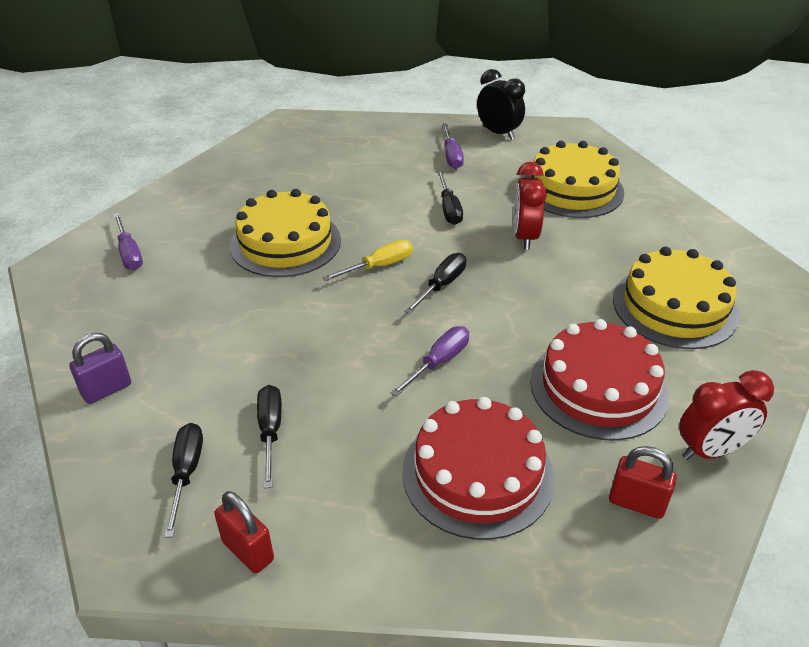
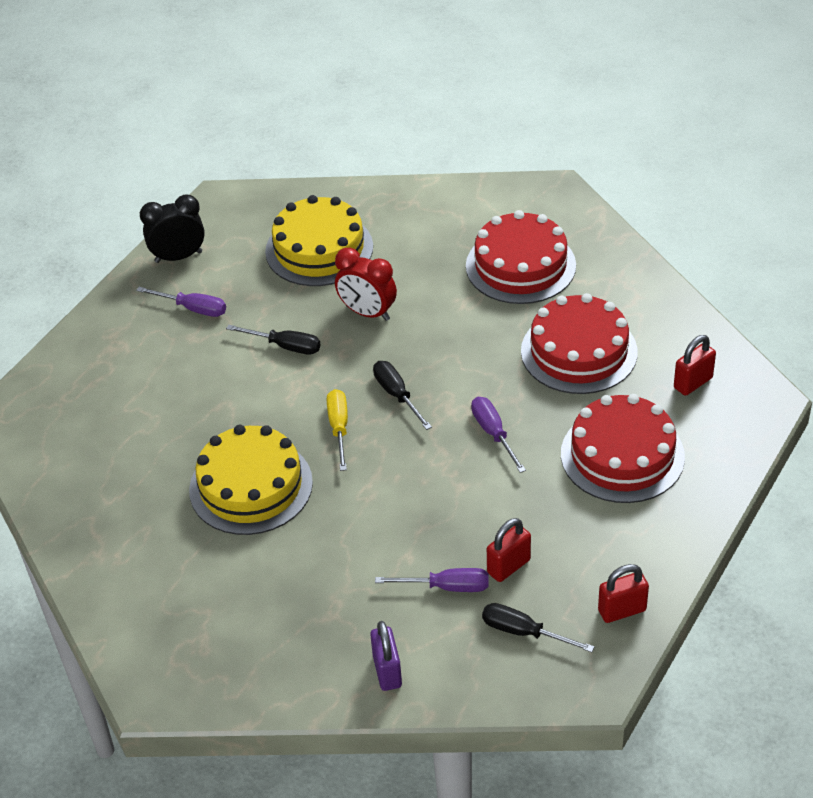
camera: 60 degrees left, 5 degrees up
(129, 253) = (177, 619): purple screwdriver -> purple screwdriver (447, 587)
(270, 431) = (508, 566): black screwdriver -> red padlock
(674, 307) = (520, 266): yellow cake -> red cake
(710, 451) = (671, 323): red clock -> none

